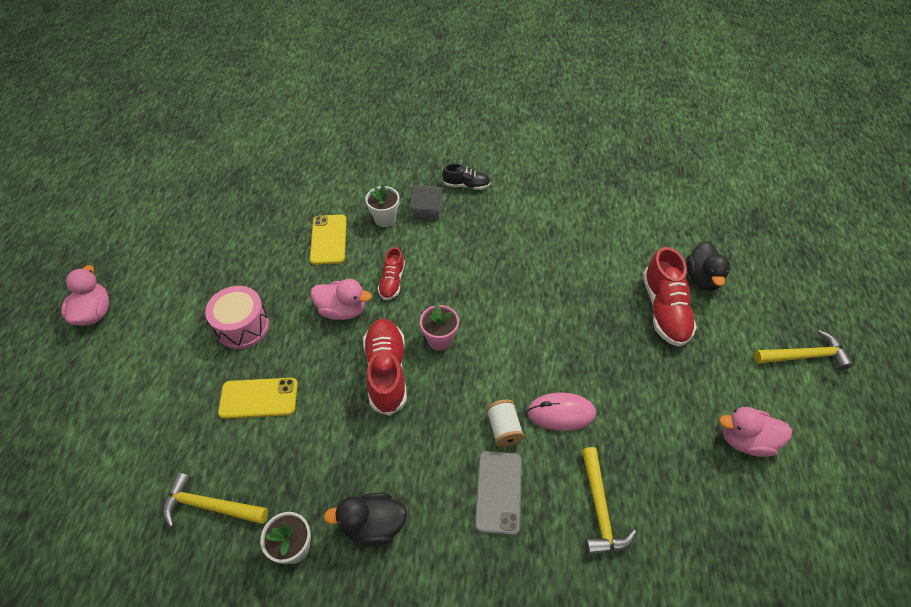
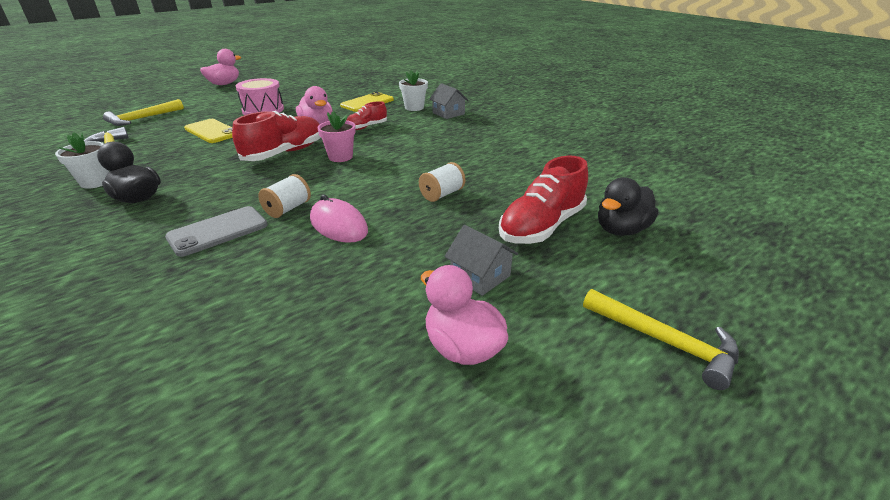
camera: 45 degrees right, 20 degrees down
(466, 185) = (494, 115): black shoe -> none
(573, 325) = (442, 194): none -> white spool
(600, 509) = (250, 287): yellow hammer -> yellow hammer (143, 118)
(690, 383) = (480, 276): none -> grey house

